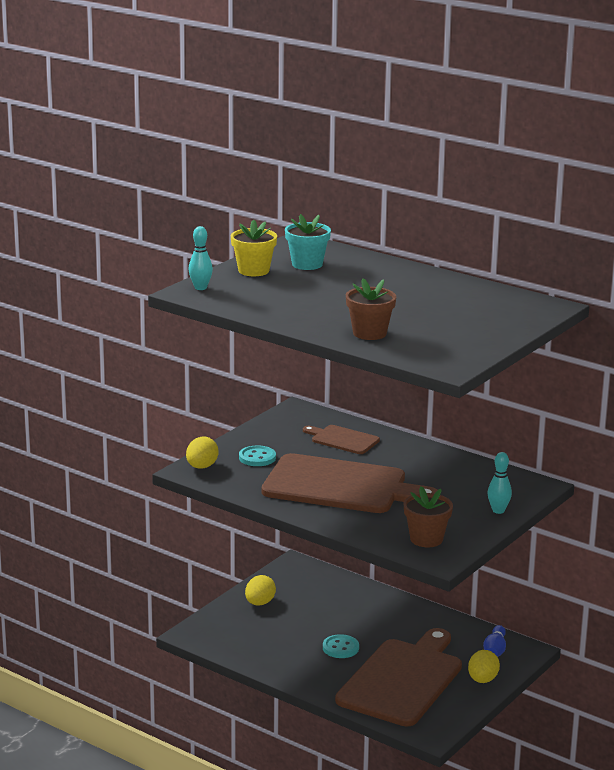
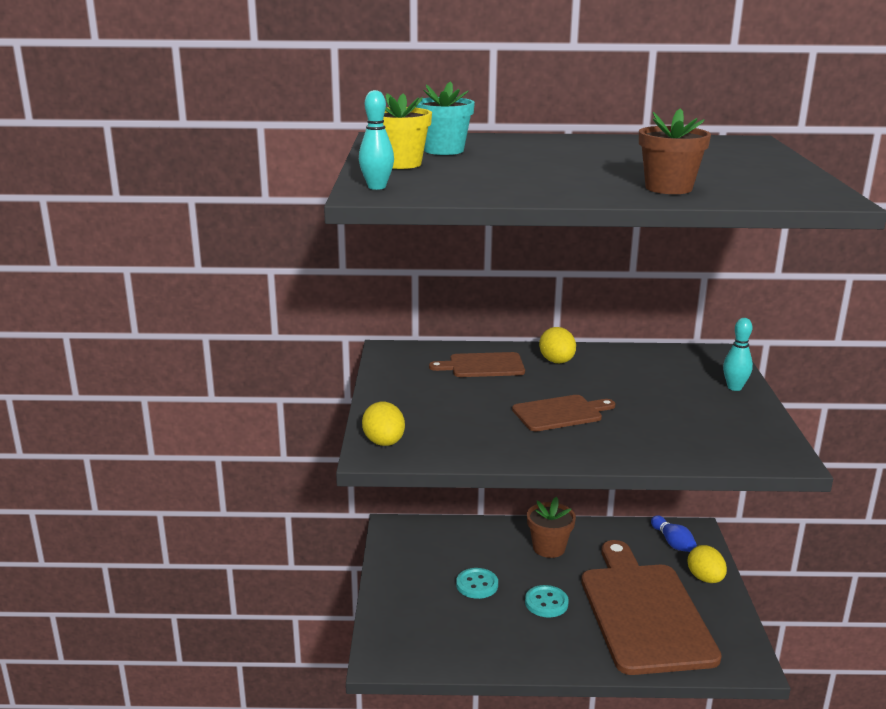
camera: 35 degrees left, 0 degrees up
(257, 458) = (429, 412): turquoise button -> turquoise button (477, 585)
(259, 603) = (410, 586): yellow egg -> yellow egg (557, 362)
(341, 486) = (560, 413): brown cutting board -> brown cutting board, size x0.48
(426, 539) = (733, 440): brown flower pot -> brown flower pot (549, 548)

